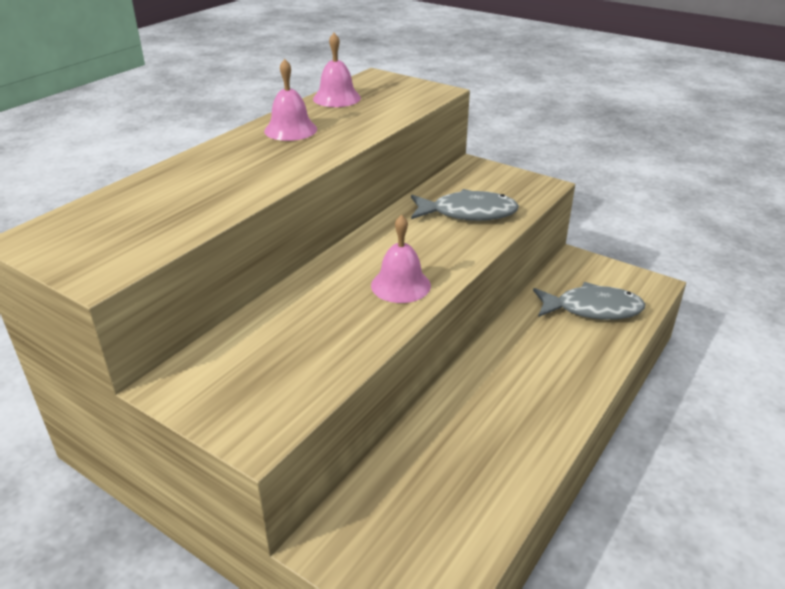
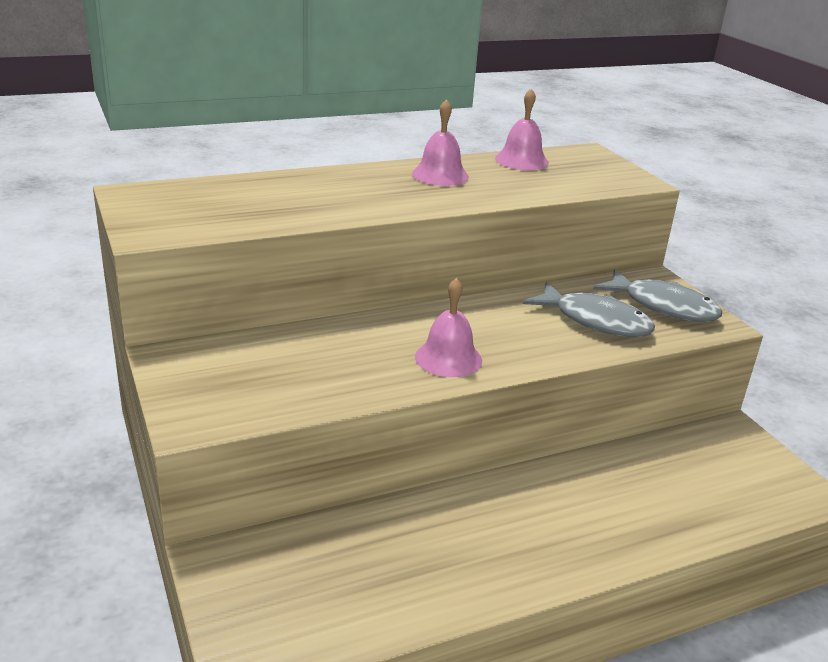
camera: 30 degrees right, 5 degrees down
(592, 309) = (700, 487): grey fish -> grey fish (663, 306)

